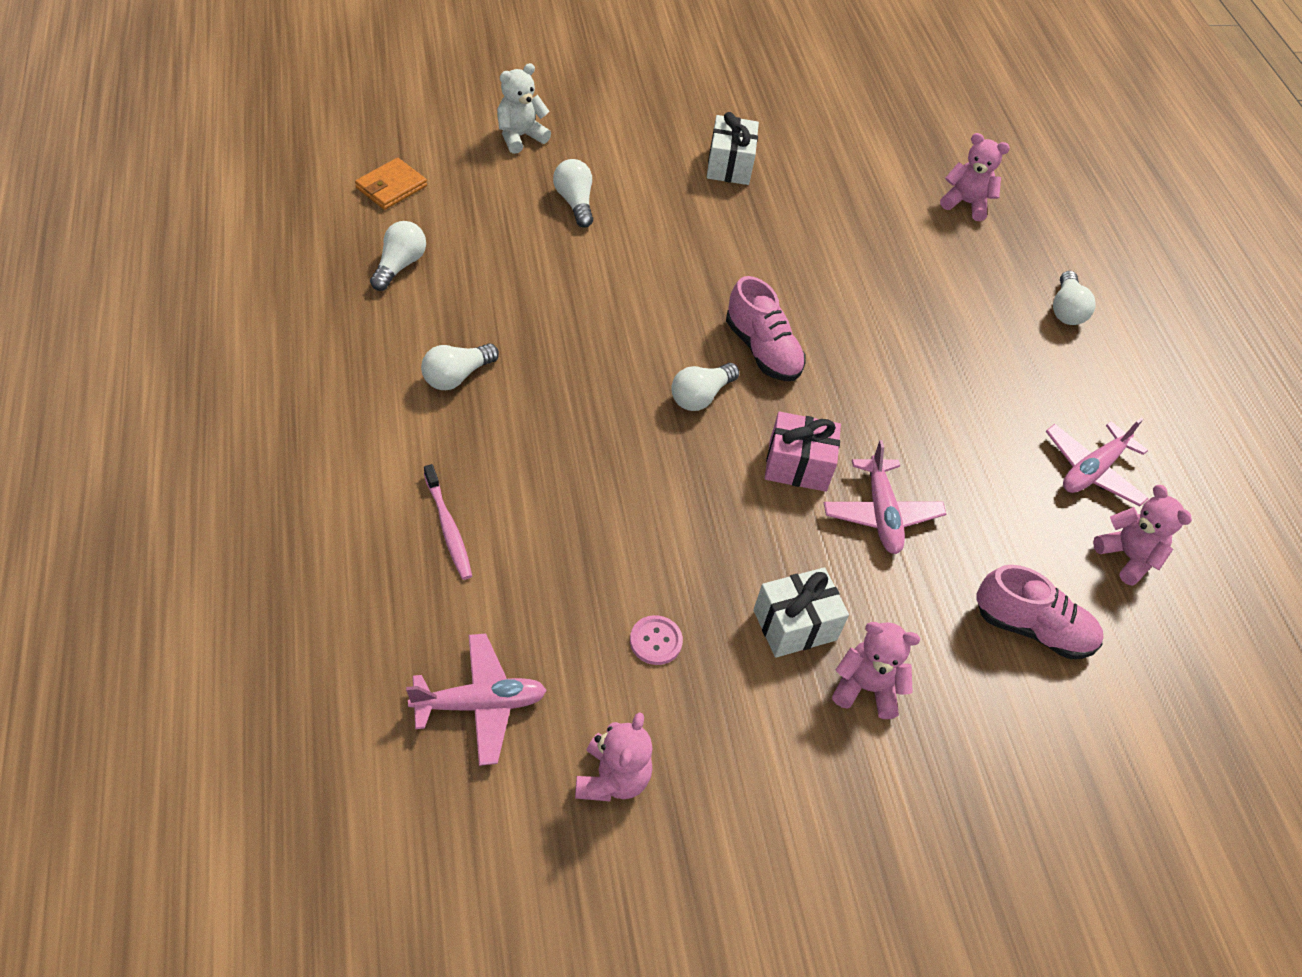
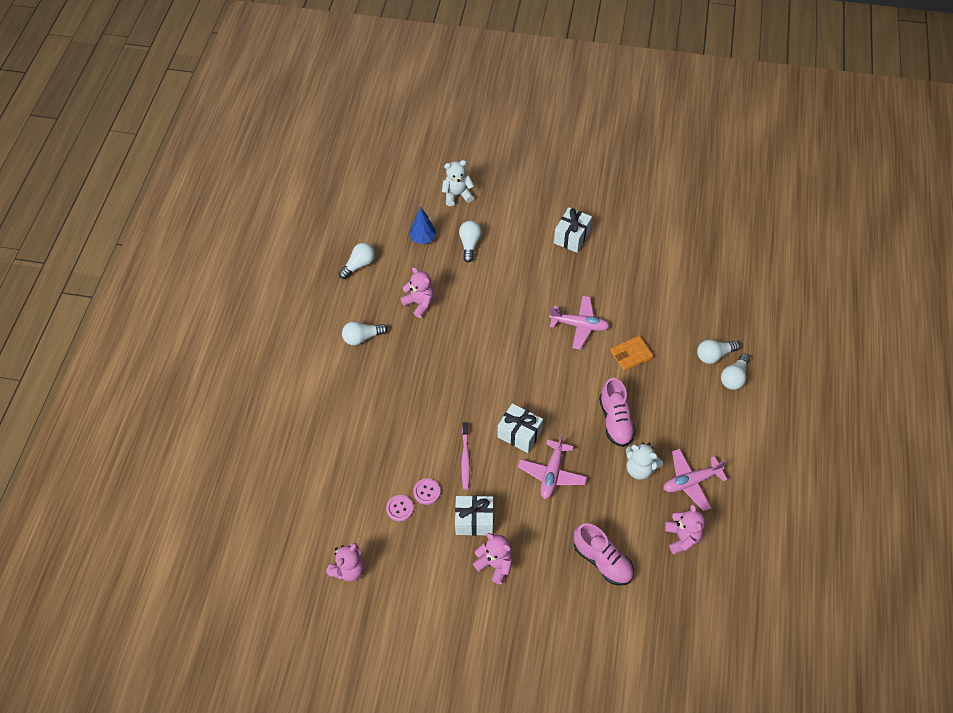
camera: 30 degrees right, 5 degrees up
(391, 187) = (373, 215): orange wallet -> orange wallet (631, 354)
(448, 528) = (324, 421): pink toothbrush -> pink toothbrush (465, 459)
(480, 704) = (303, 514): pink plane -> pink plane (579, 325)
(492, 207) = (423, 238): none -> blue tree
(690, 599) = (427, 492): none -> pink button
(700, 396) = (485, 380): white light bulb -> white light bulb (714, 355)
(762, 350) = (533, 361): pink shoe -> pink shoe (615, 421)
(797, 465) = (519, 434): pink gift -> white gift
(966, 203) = (709, 292): pink teddy bear -> pink teddy bear (419, 303)
(1009, 471) = (640, 469): none -> white teddy bear

